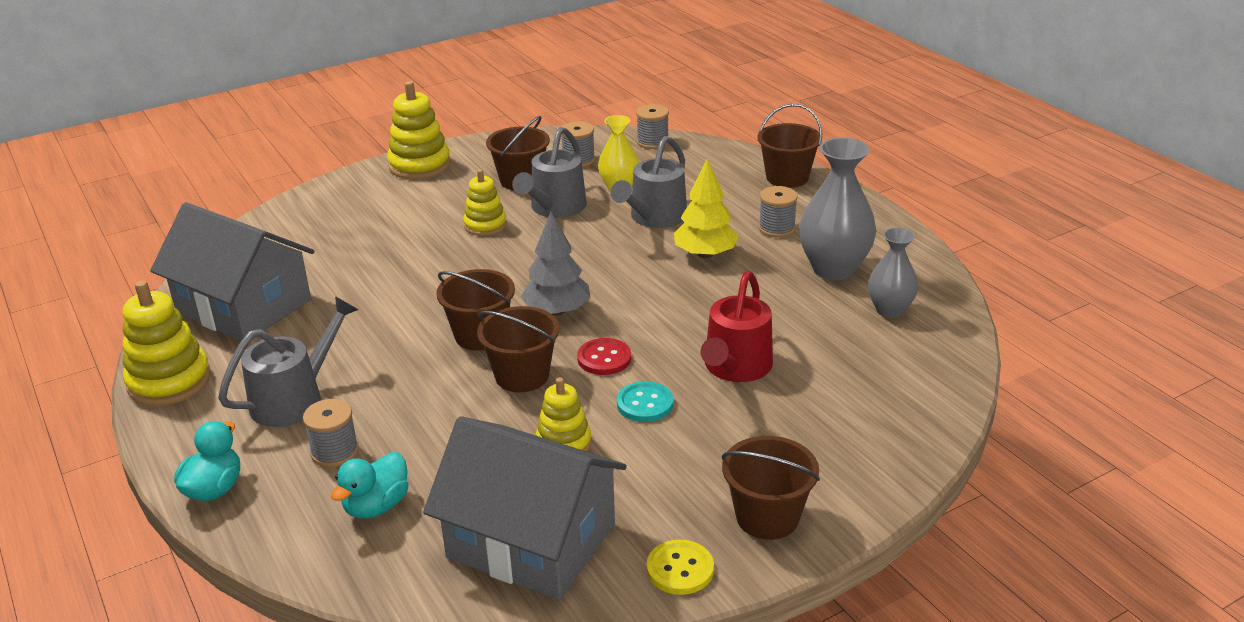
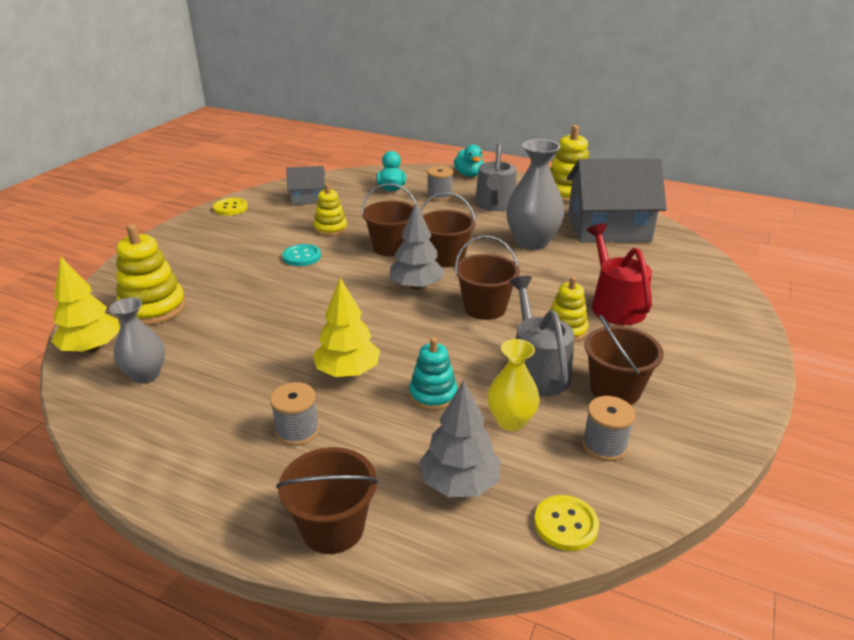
camera: 145 degrees right, 0 degrees up
(419, 165) = (731, 368): yellow stacking toy -> yellow stacking toy (153, 308)
(531, 540) = (308, 198): grey house -> grey house, size x0.50
(604, 358) = (351, 270): red button -> none
(652, 142) = (565, 524): grey spool -> yellow button
(654, 218) = (433, 395): grey watering can -> turquoise stacking toy
(691, 172) = (459, 483): none -> grey tree
(735, 368) = (257, 292): red watering can -> red watering can (614, 304)
(767, 517) = (196, 233): brown bucket -> brown bucket (485, 308)
(833, 269) = (213, 401): grey vase -> grey vase (532, 242)
(944, 358) = (92, 348): none -> yellow tree

